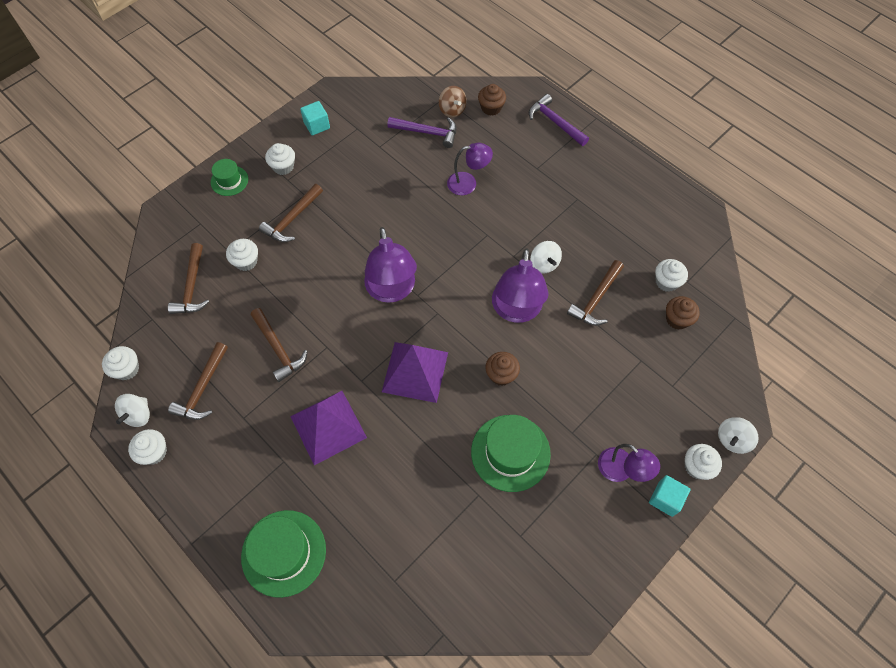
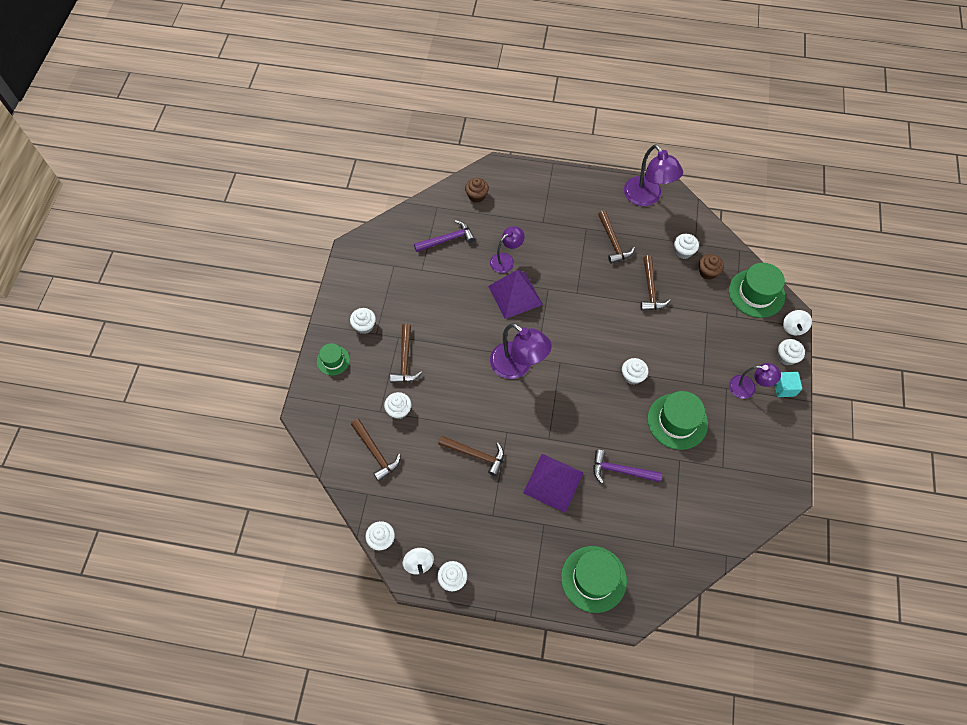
camera: 35 degrees left, 0 degrees up
(203, 388) = (447, 515): brown hammer -> brown hammer (613, 242)
(317, 125) = (362, 280): turquoise cube -> none
(415, 372) = (578, 410): purple pyramid -> purple pyramid (515, 295)
(452, 110) = (451, 213): brown spinning top -> none
(501, 374) = (632, 376): brown cupcake -> white cupcake
(516, 311) = (608, 328): purple lamp -> purple lamp (647, 197)
(544, 264) = (600, 286): white spinning top -> none
(555, 122) = (529, 182): purple hammer -> purple hammer (621, 471)
(717, 375) = (756, 293): none -> green hat

